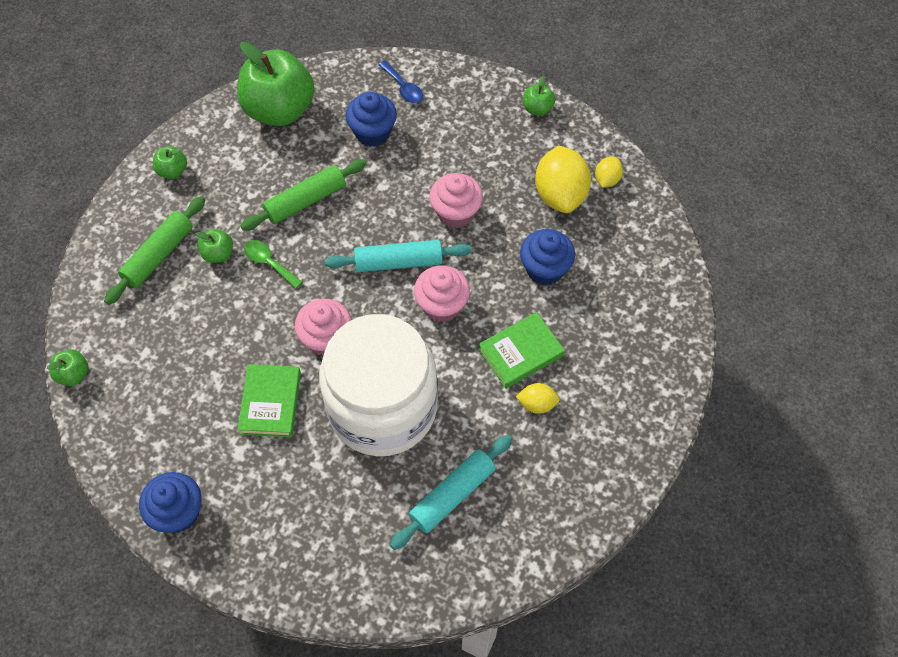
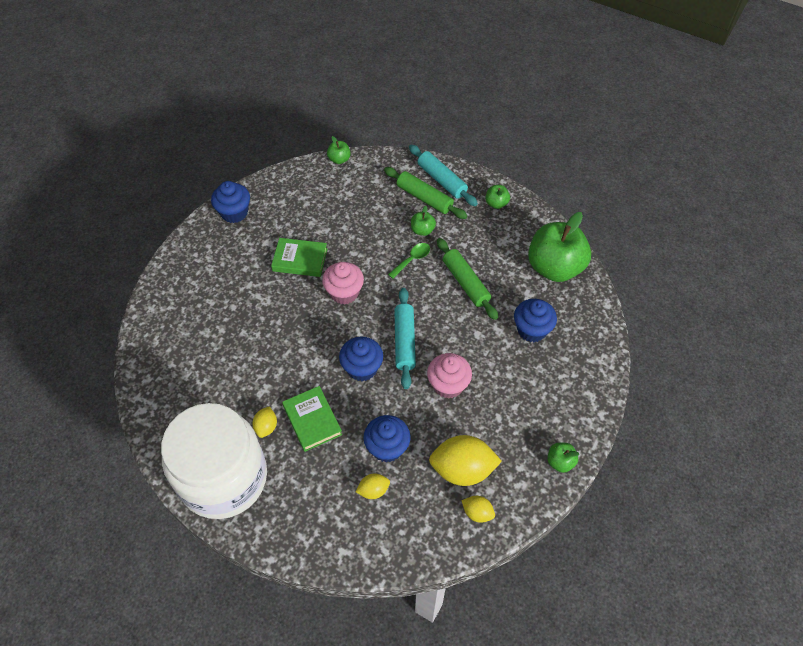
camera: 95 degrees right, 5 degrees down
(382, 408) = (283, 324): white jar -> white jar (223, 478)
(403, 88) = (581, 355): blue spoon -> none
(442, 305) = (362, 368): pink cupcake -> blue cupcake
(452, 495) = (208, 363): turquoise rolling pin -> turquoise rolling pin (442, 180)
(599, 278) = (373, 490): none -> yellow lemon

